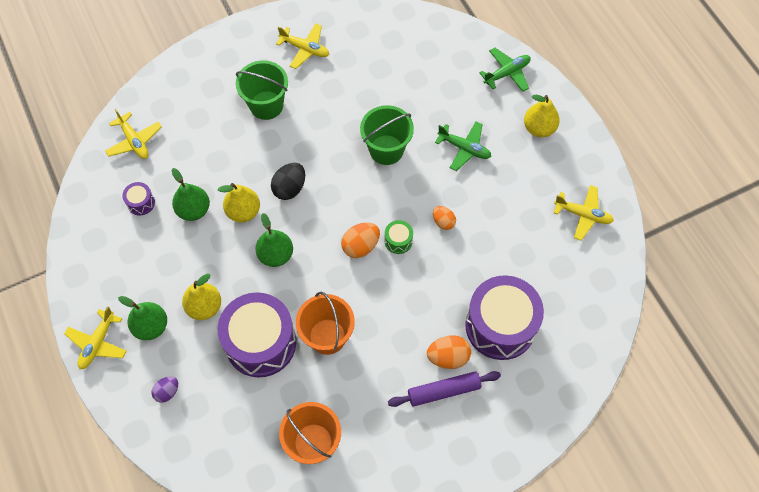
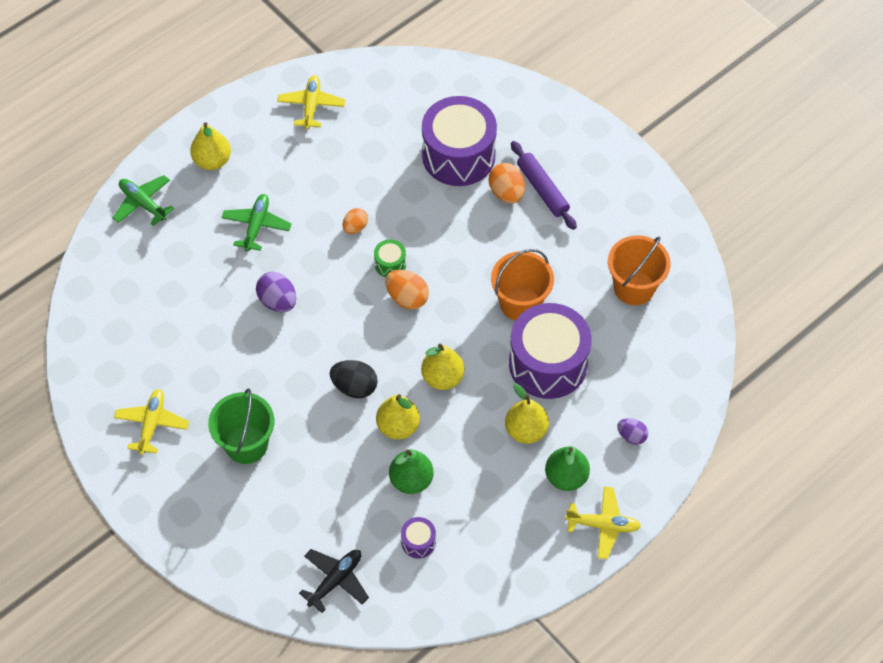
camera: 105 degrees left, 5 degrees down
(134, 141) = (335, 580): yellow plane -> black plane
(276, 255) = (442, 377): green pear -> yellow pear
(386, 150) = (278, 301): green bucket -> purple egg

